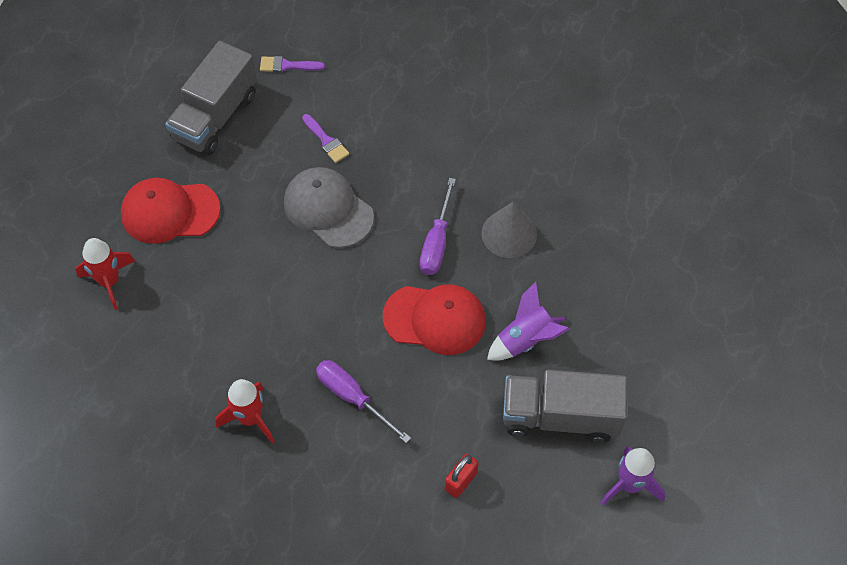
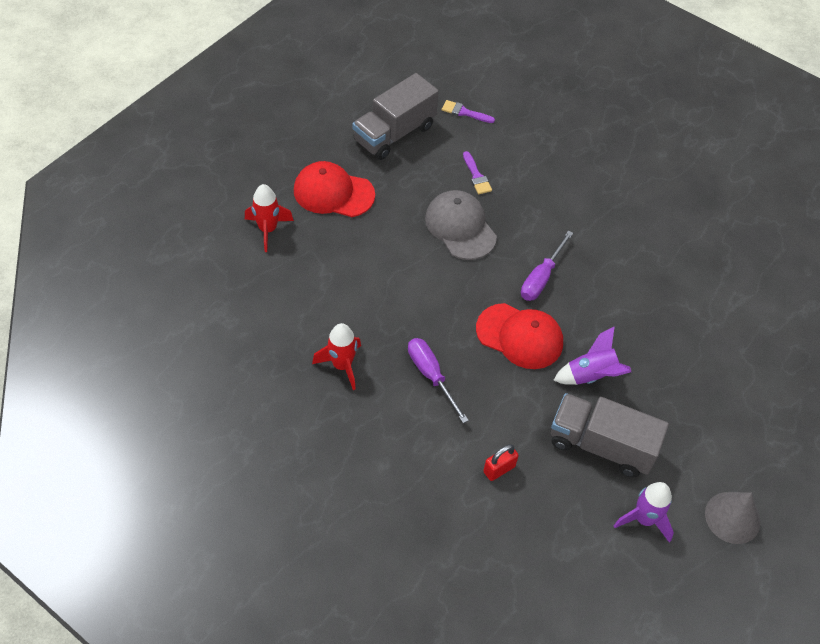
camera: 15 degrees right, 5 degrees down
(509, 234) = (604, 289): grey cone -> grey cone (732, 517)

